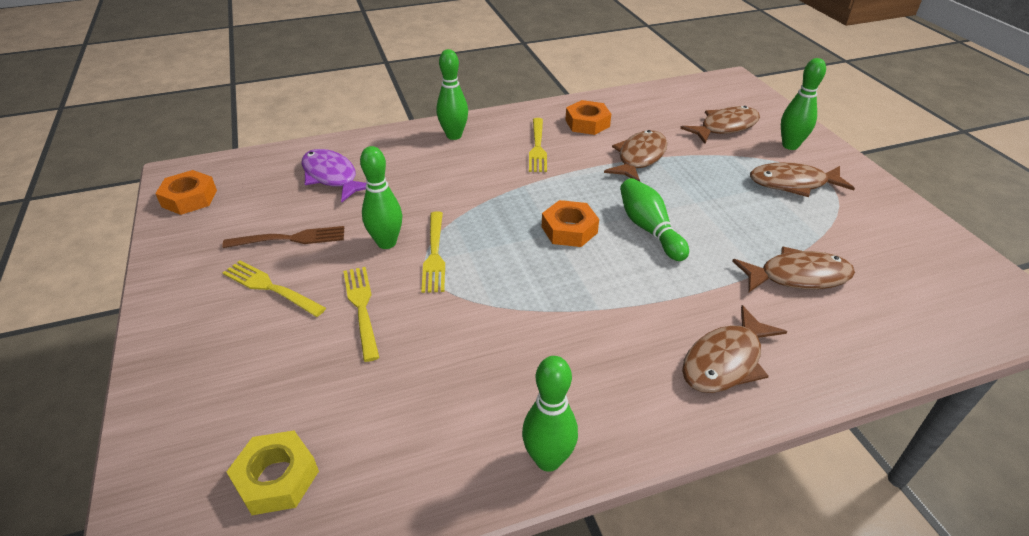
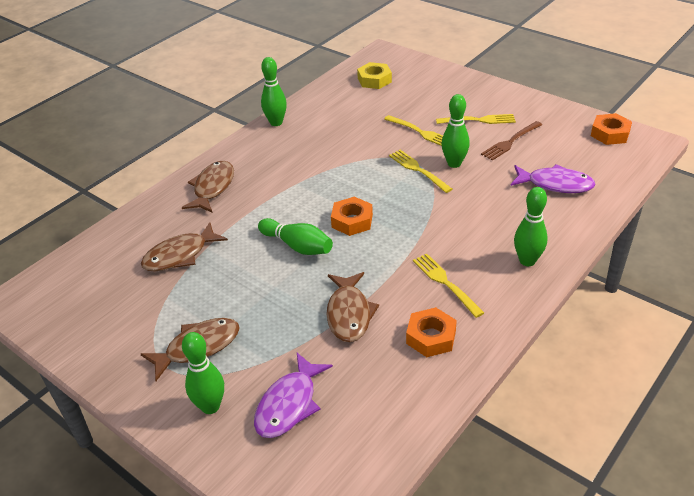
camera: 150 degrees right, 0 degrees up
(725, 127) = (289, 404): brown fish -> purple fish

